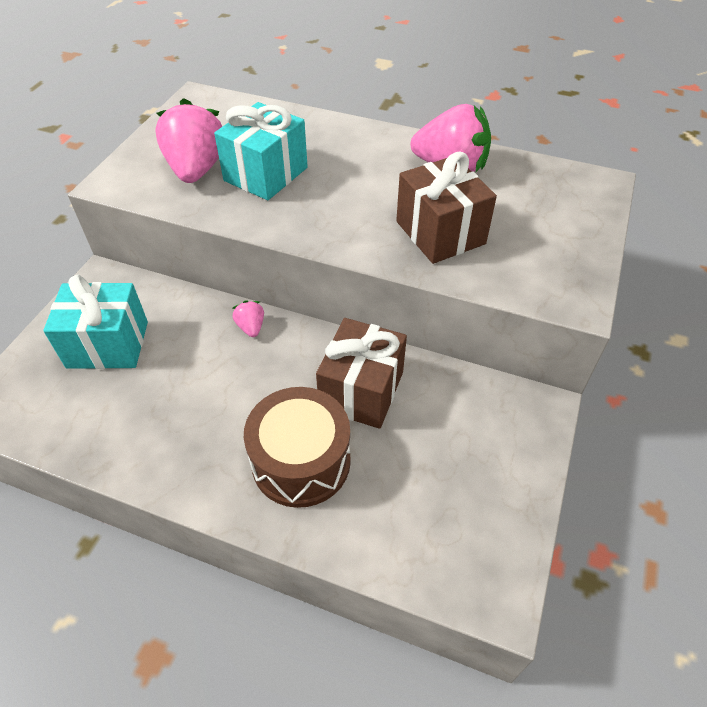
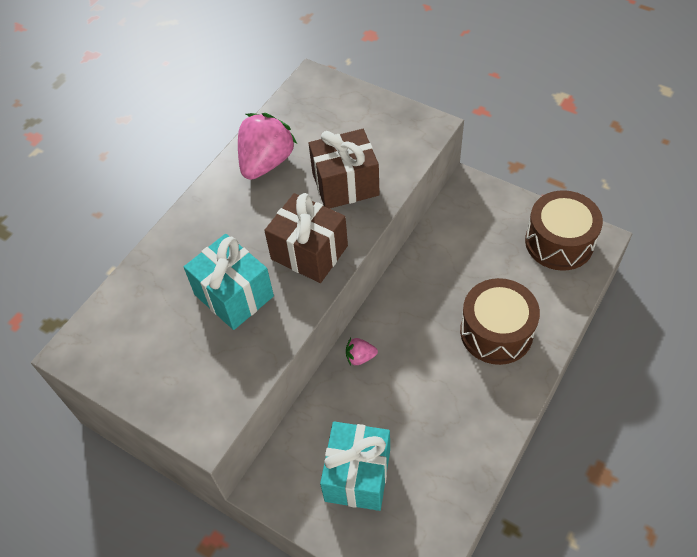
camera: 75 degrees left, 5 degrees up
(196, 169) = (208, 353): pink strawberry -> none
(361, 390) = (439, 286): brown gift -> brown gift (309, 252)
(475, 535) = (559, 242): none -> brown drum

